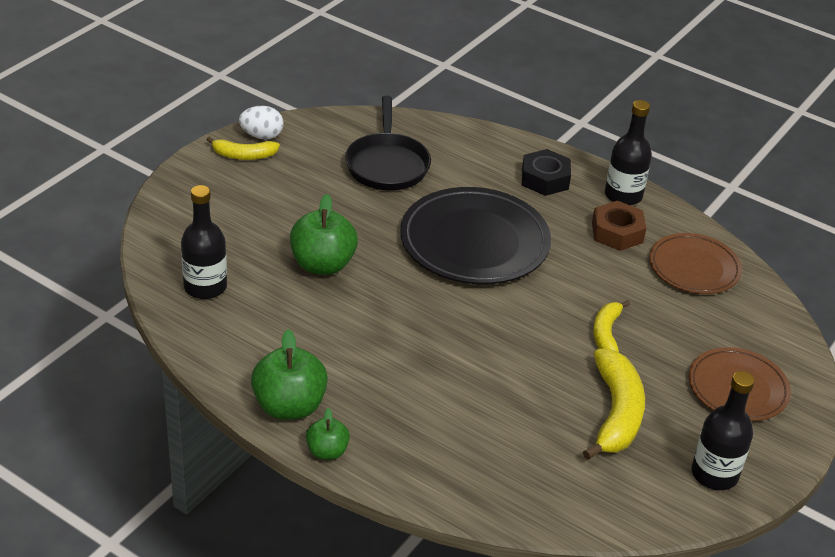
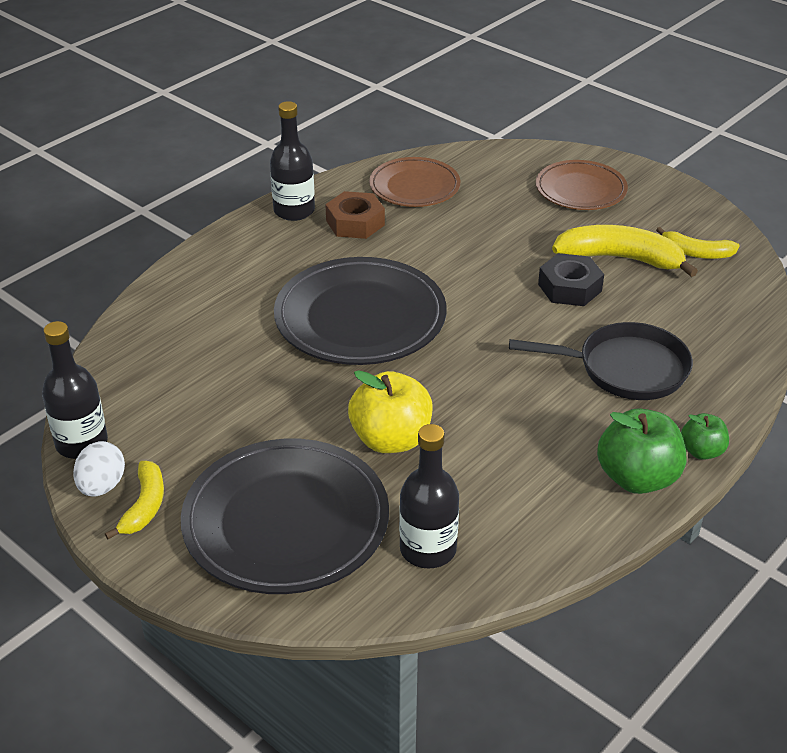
camera: 80 degrees left, 0 degrees up
(231, 218) = (286, 521): none -> black plate
(322, 265) = (391, 439): green apple -> yellow apple
(387, 164) = (198, 373): black pan -> black pan (625, 369)
(544, 179) = (255, 257): black nut -> black nut (569, 288)
(606, 333) = (510, 249): yellow banana -> yellow banana (696, 253)
(714, 474) = (687, 218): black bottle -> black bottle (81, 443)

